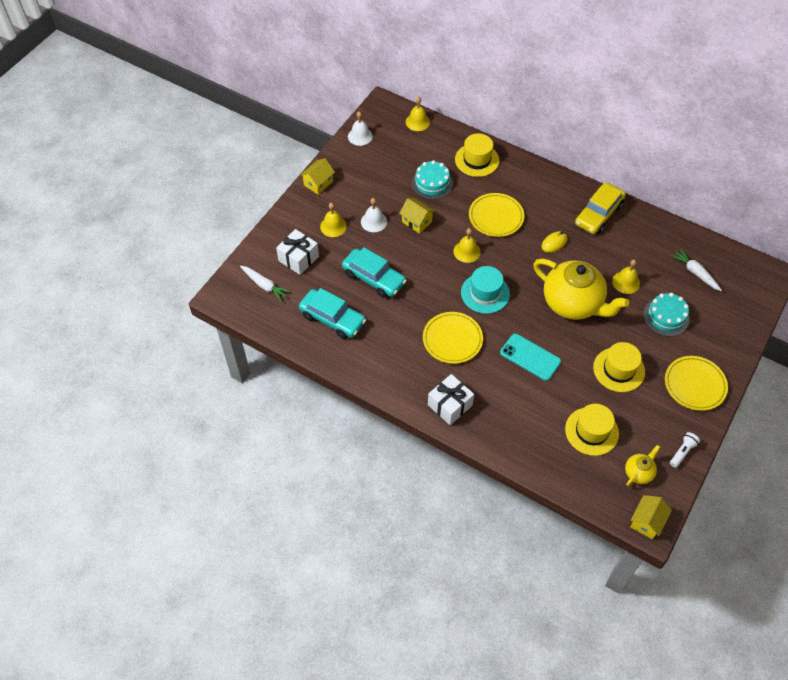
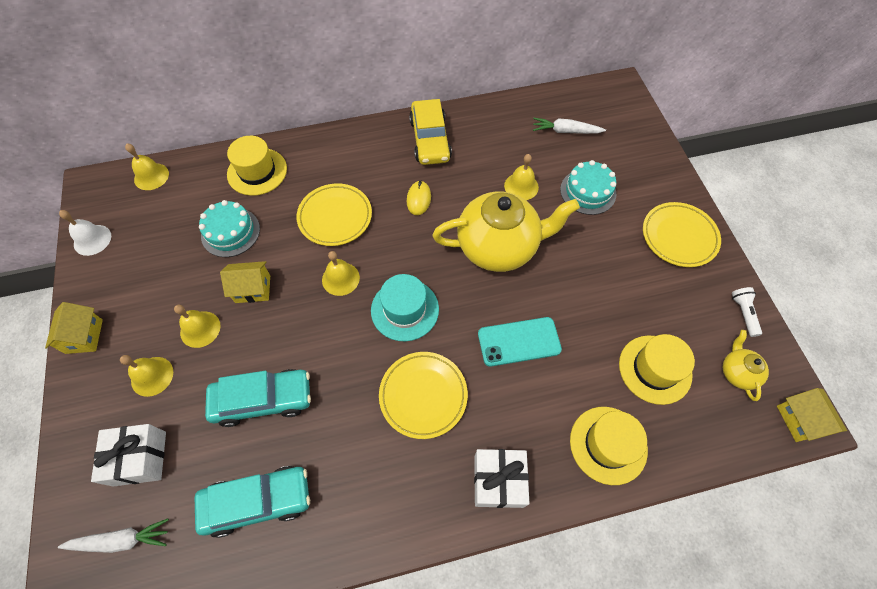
camera: 45 degrees left, 5 degrees up
(374, 221) = (200, 329): white bell -> yellow bell
(619, 369) = (607, 279): yellow hat -> yellow hat (608, 444)

